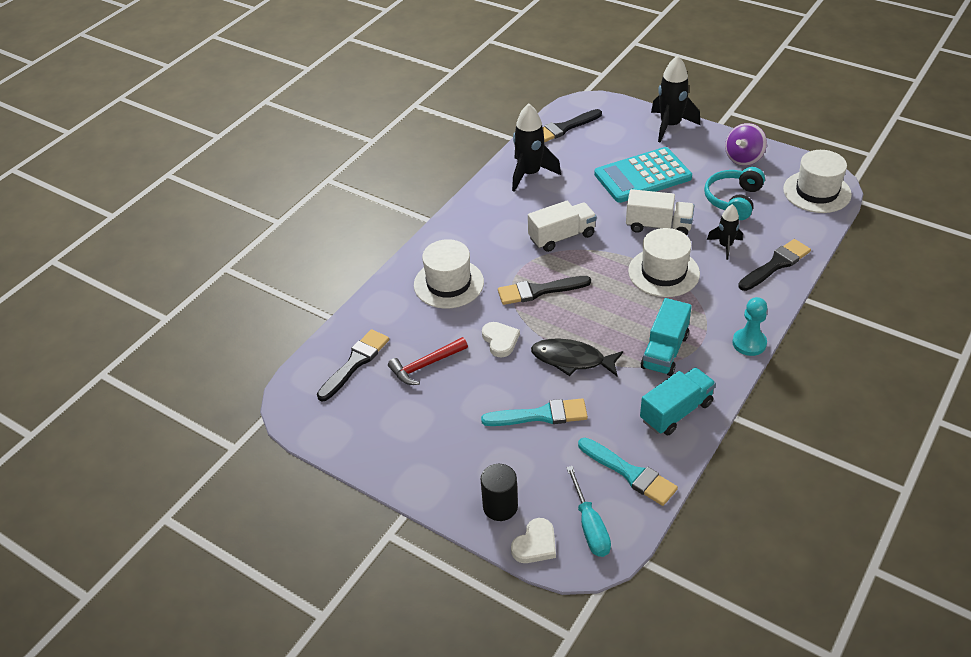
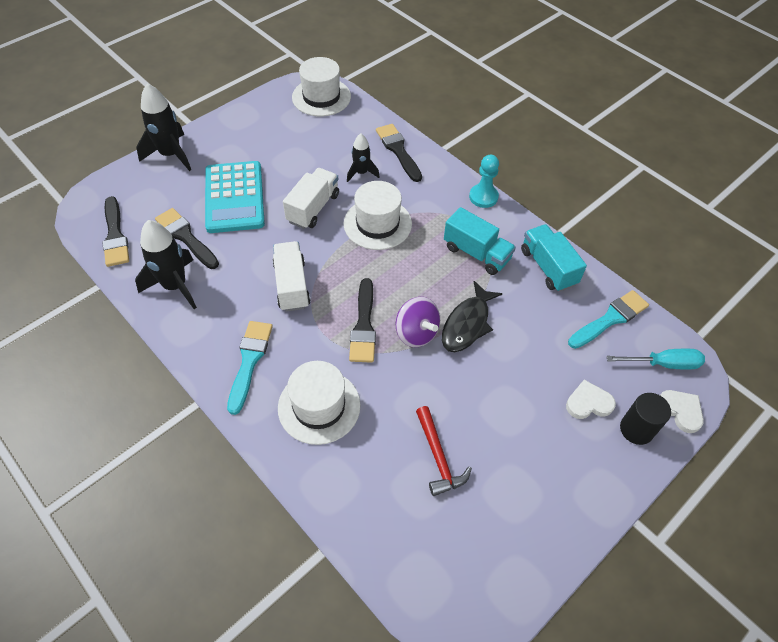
camera: 80 degrees left, 10 degrees up
(355, 363) = (413, 534): black brush -> black brush (186, 237)
(500, 340) = (423, 377): white heart -> white heart (588, 403)
(540, 415) = (531, 368): turquoise brush -> turquoise brush (249, 361)
(733, 200) = (304, 148): turquoise headphones -> none
(743, 158) = (251, 123): purple spinning top -> purple spinning top (416, 333)

